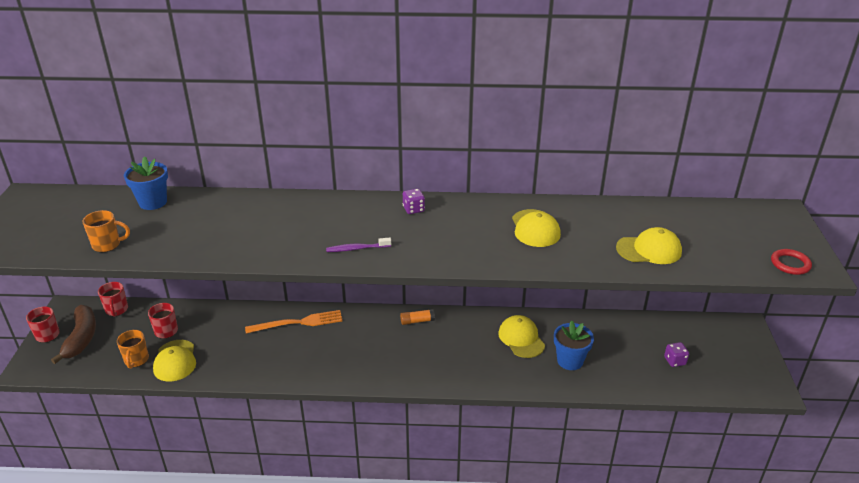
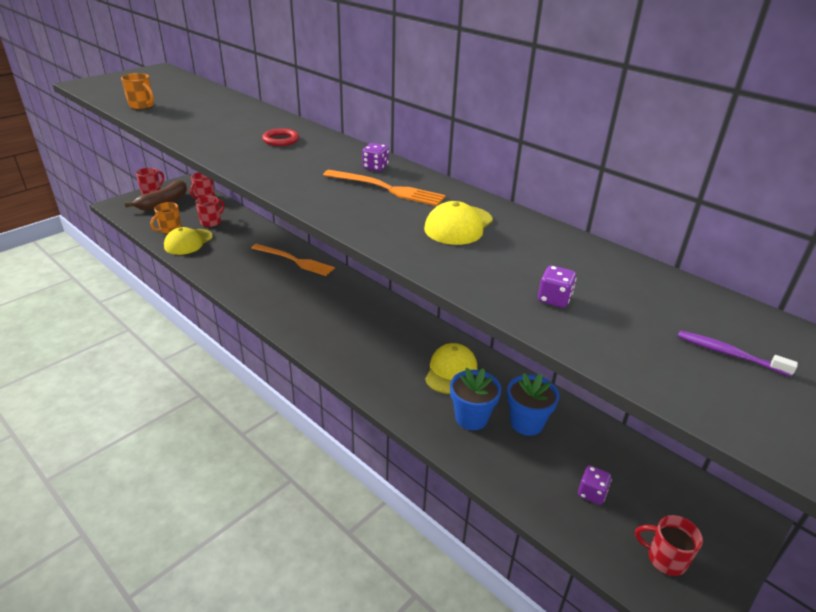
camera: 40 degrees right, 0 degrees up
(153, 202) = (212, 96): blue flower pot -> blue flower pot (526, 423)
(357, 249) = (279, 172): purple toothbrush -> purple toothbrush (729, 354)
(417, 321) = (381, 307): orange glue stick -> none
(451, 223) = (387, 189): none -> orange fork
(649, 250) = (554, 299): yellow cap -> purple dice
(738, 371) = (665, 558): none -> red mug
(790, 264) = (746, 415): red ring -> red ring (281, 140)

